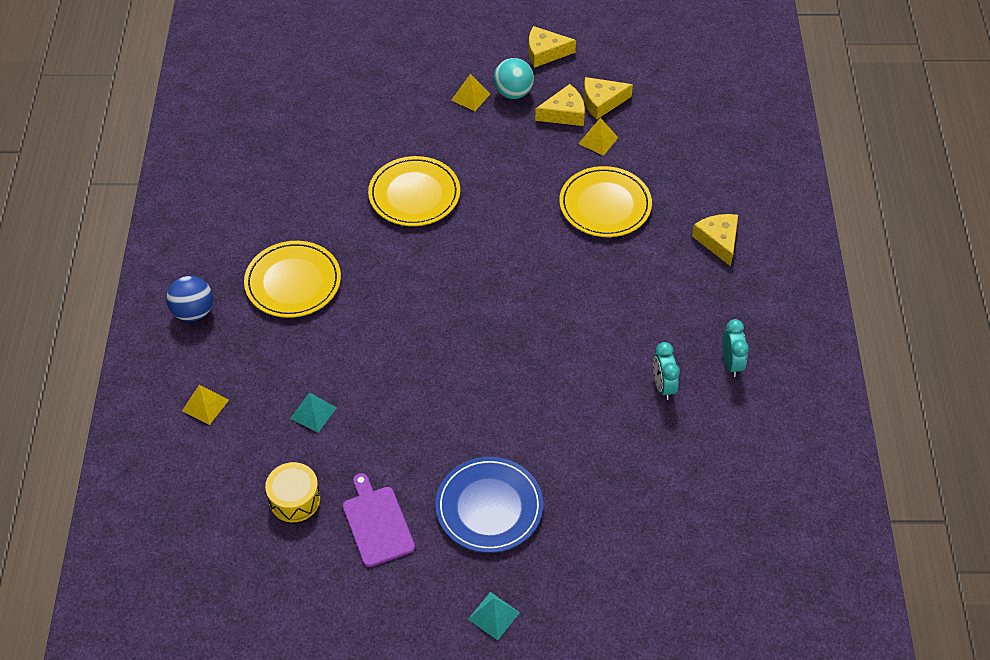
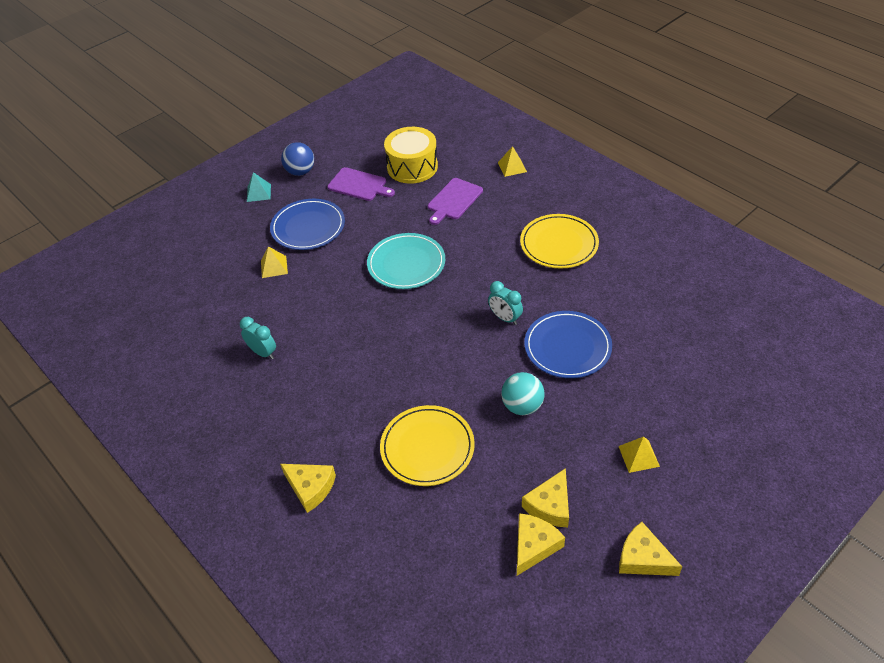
camera: 140 degrees right, 5 degrees down
(193, 312) = (586, 194): blue ball -> blue ball (300, 172)
(294, 499) = (412, 167): yellow drum -> yellow drum, size x1.52
(313, 413) = (454, 200): turquoise pyramid -> purple cutting board
(414, 194) = (567, 347): yellow plate -> blue plate
(444, 375) = (406, 264): none -> turquoise plate
(513, 93) = (613, 489): turquoise ball -> turquoise ball (522, 406)
(545, 52) = (643, 558): yellow cheese -> yellow cheese turned 105 degrees counterclockwise
(598, 140) = (494, 502): yellow pyramid -> yellow pyramid (274, 267)
(731, 363) = (226, 400): turquoise clock -> turquoise clock (505, 318)

